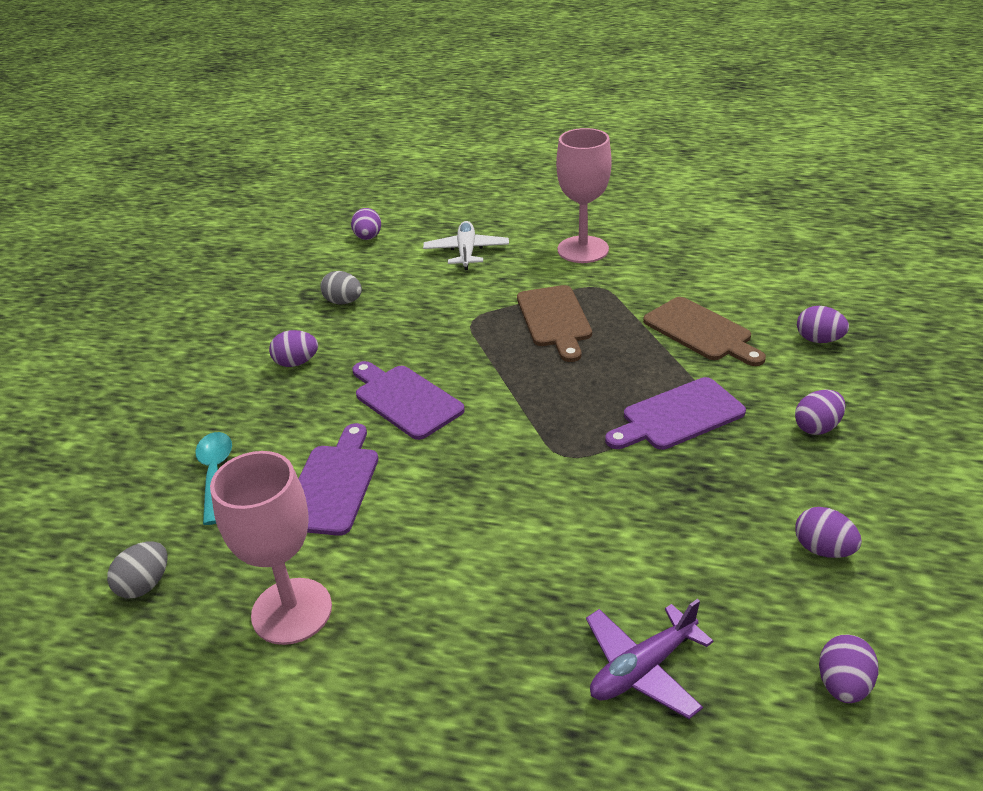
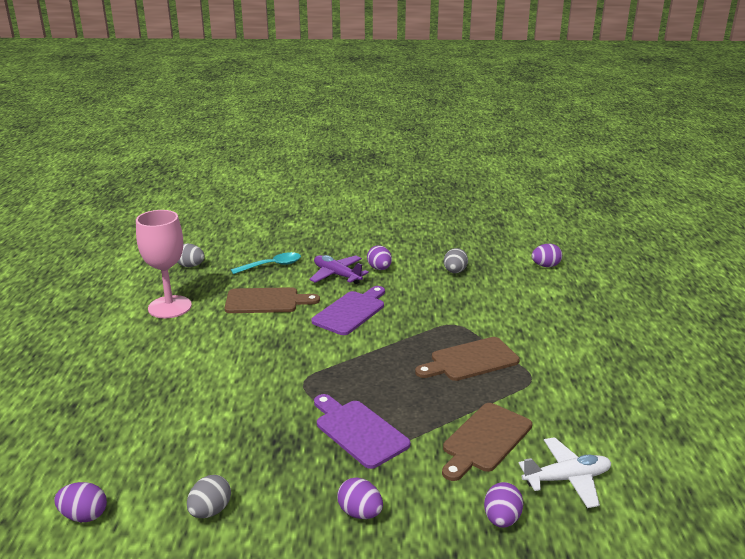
camera: 75 degrees right, 10 degrees down
(333, 484) = (266, 301): purple cutting board -> brown cutting board
(466, 252) = (550, 309): white plane -> white plane (567, 479)
(583, 250) = (589, 364): pink goblet -> none
(642, 668) = (113, 427): purple plane -> purple plane (337, 275)
(823, 549) = (210, 511): purple egg -> grey egg

